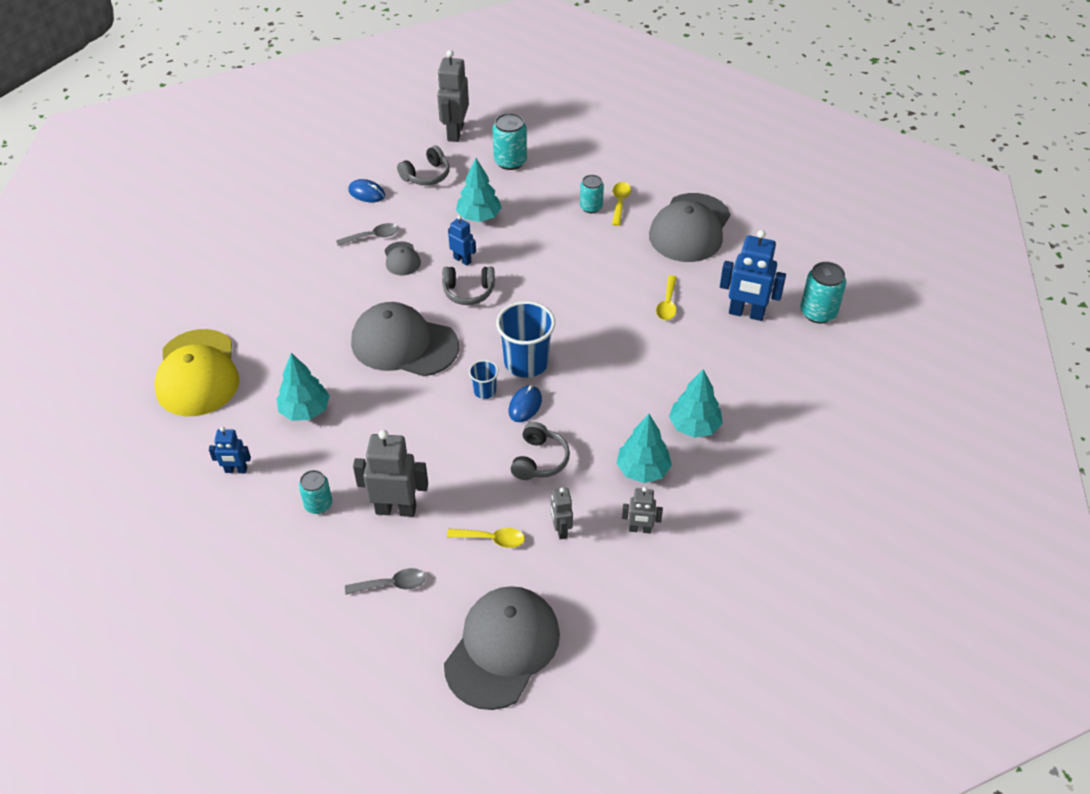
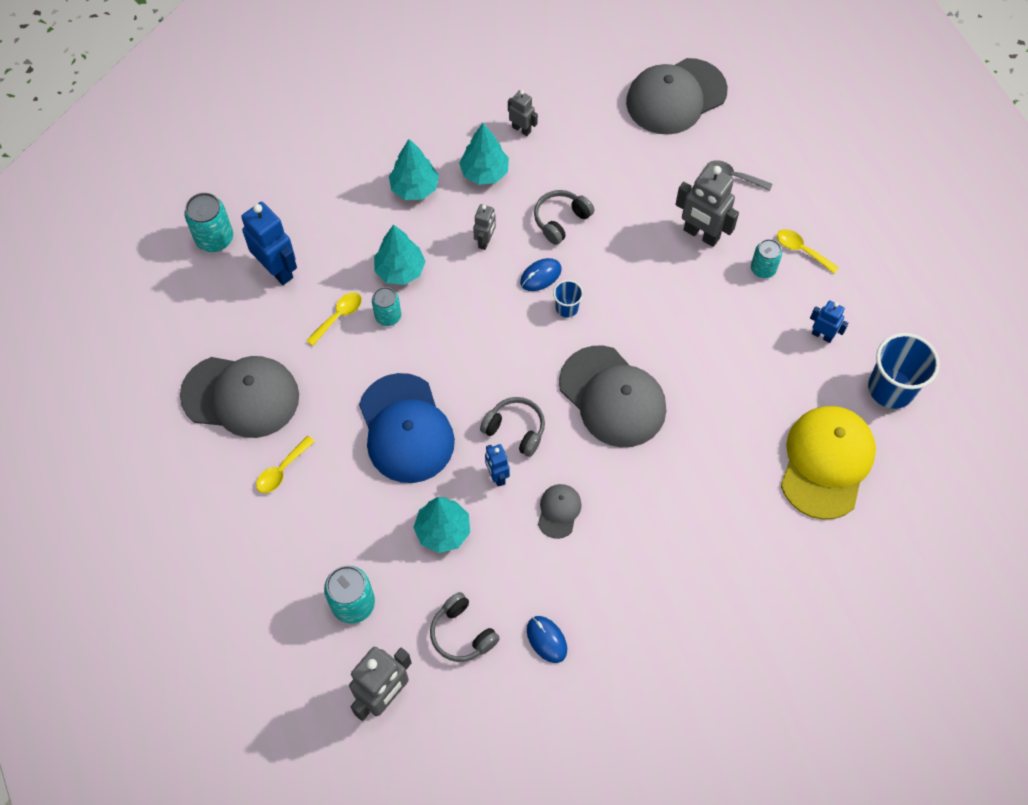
camera: 150 degrees left, 15 degrees up
(305, 410) = (738, 367): turquoise tree -> turquoise tree (400, 270)
(372, 236) = (573, 562): grey spoon -> none
(426, 175) = (462, 633): grey headphones -> grey headphones turned 120 degrees counterclockwise
(492, 539) = (638, 175): yellow spoon -> yellow spoon (801, 250)
(526, 362) = (512, 318): blue cup -> blue cup (891, 388)
(552, 259) = (406, 429): none -> blue cap
(561, 530) = (581, 157): grey robot -> grey robot (485, 241)
(591, 207) = (316, 480): turquoise can -> turquoise can (388, 316)
(690, 228) = (241, 396): grey cap -> grey cap turned 45 degrees clockwise

